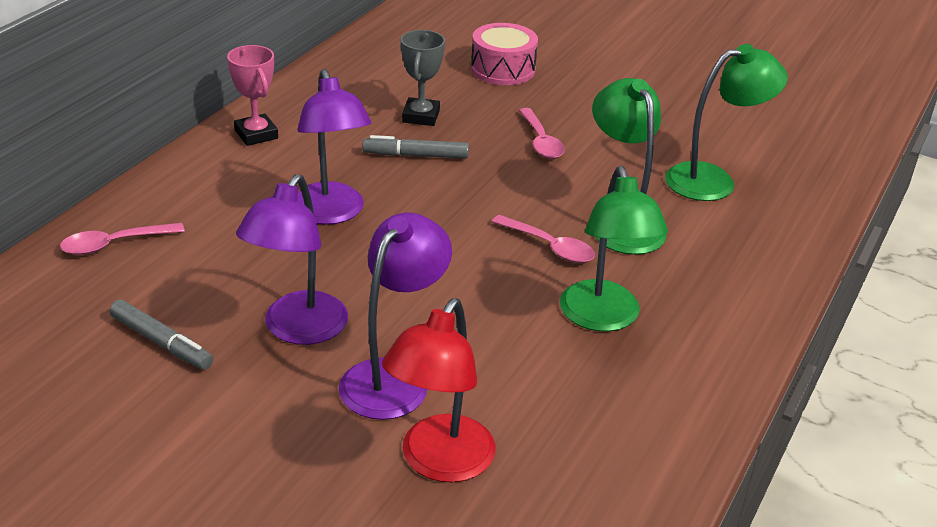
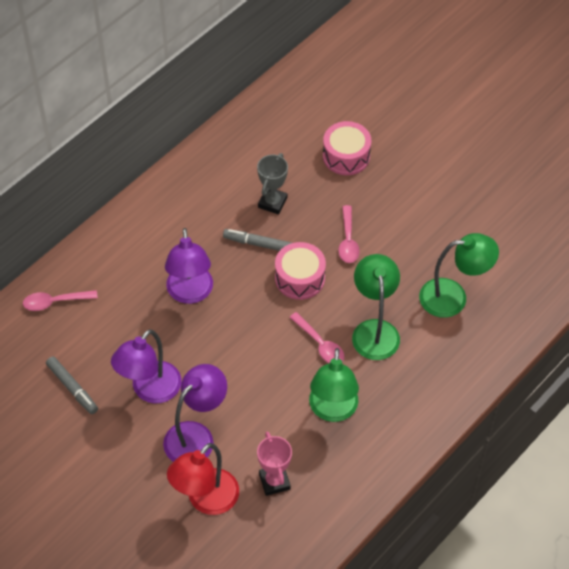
camera: 15 degrees right, 20 degrees up
(256, 134) = (157, 208): pink trophy -> pink trophy (274, 481)
(489, 183) = (300, 278): none -> pink drum

